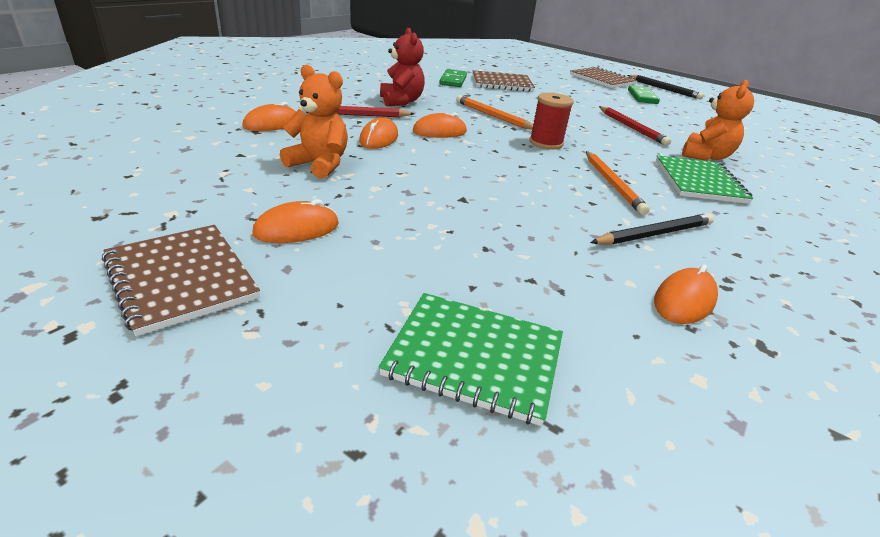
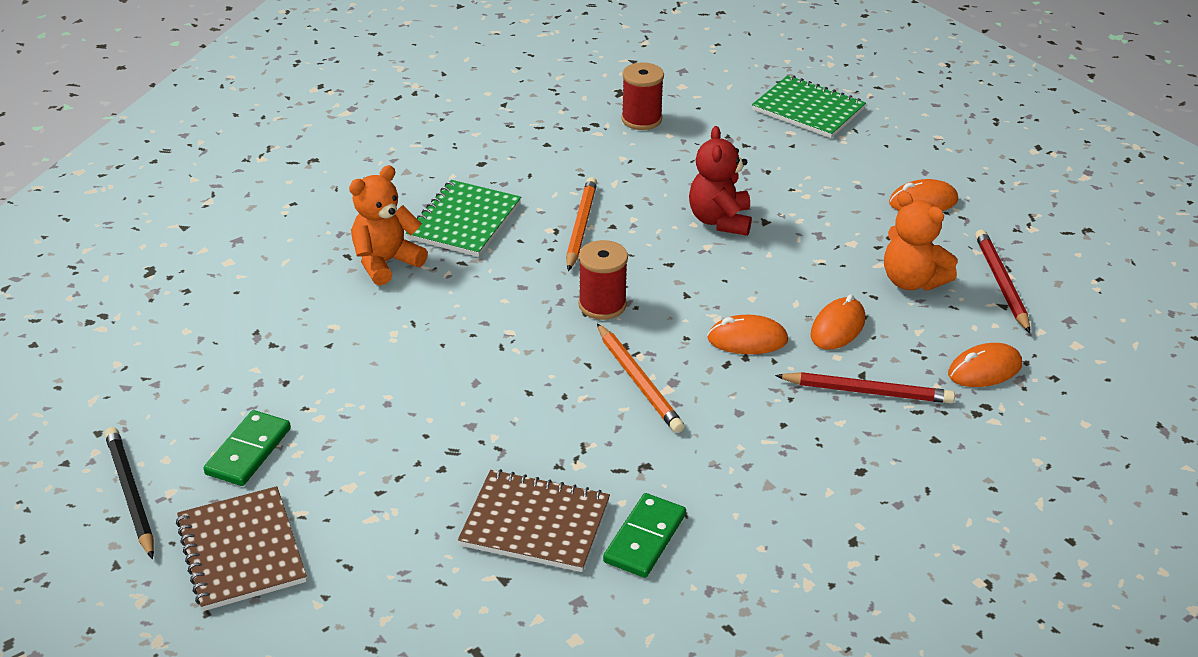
camera: 160 degrees left, 5 degrees up
(180, 279) = (994, 171): brown notebook -> none
(401, 101) = (784, 437): red teddy bear -> red teddy bear (720, 221)
(631, 128) = (417, 337): red pencil -> red pencil (1001, 283)
(654, 234) = (602, 167): black pencil -> none
(684, 300) = (641, 119): orange mouse -> red spool

